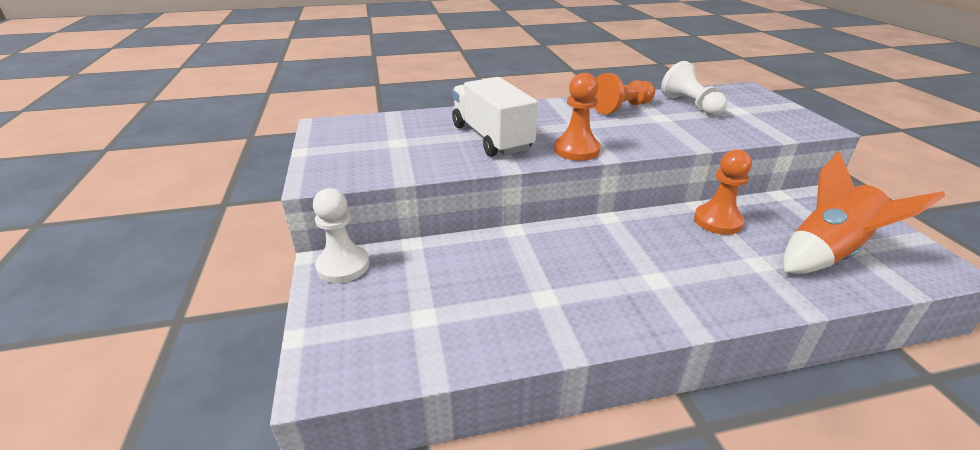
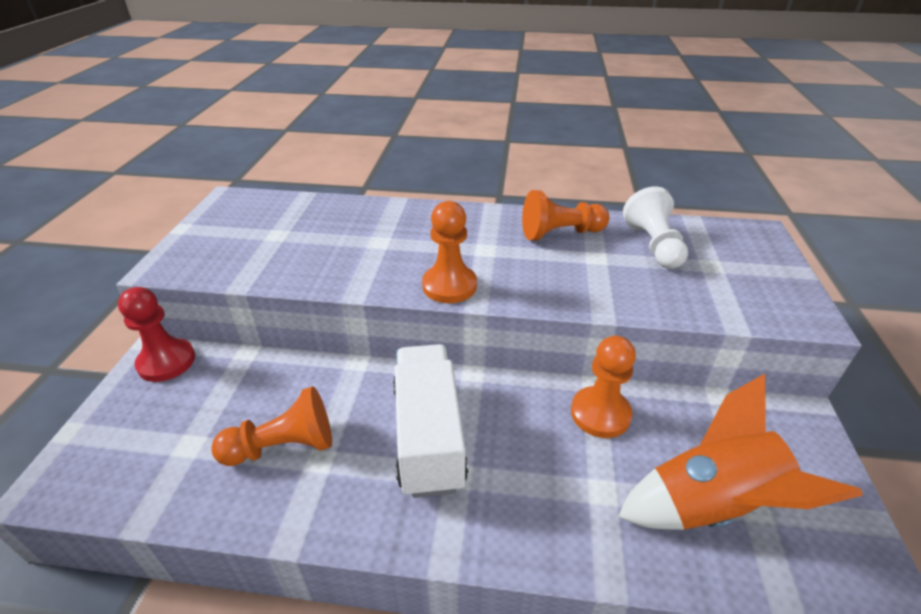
camera: 20 degrees right, 5 degrees up
(343, 266) = (166, 362): white pawn -> red pawn
(491, 138) = (373, 248): white truck -> white truck (428, 435)
(507, 296) = (283, 446): none -> orange pawn

